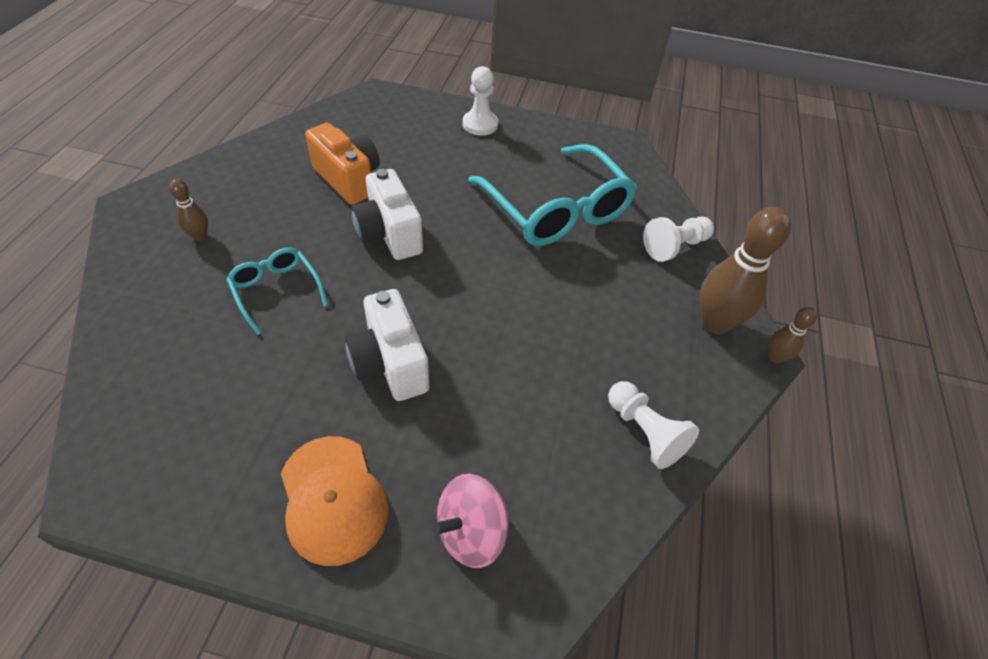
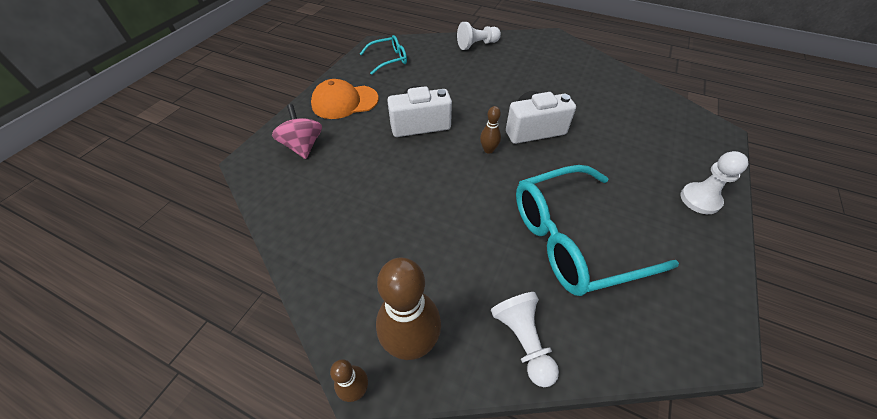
camera: 105 degrees right, 0 degrees up
(200, 236) = (528, 58): brown bowling pin -> brown bowling pin (488, 150)
(276, 291) = (482, 84): turquoise glasses -> turquoise glasses (388, 59)
(348, 179) = (592, 113): orange camera -> none
(644, 432) = (324, 243): white pawn -> white pawn (477, 45)

